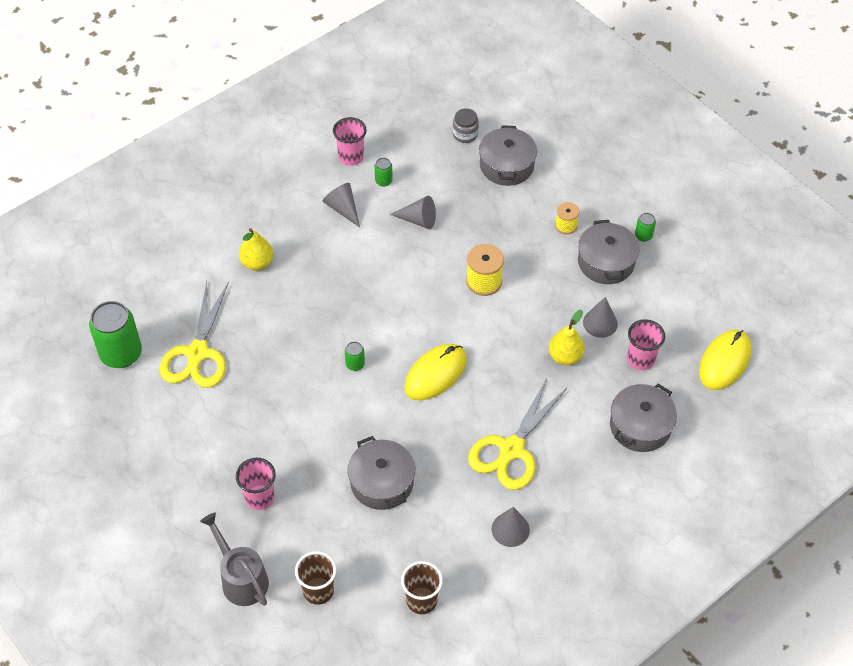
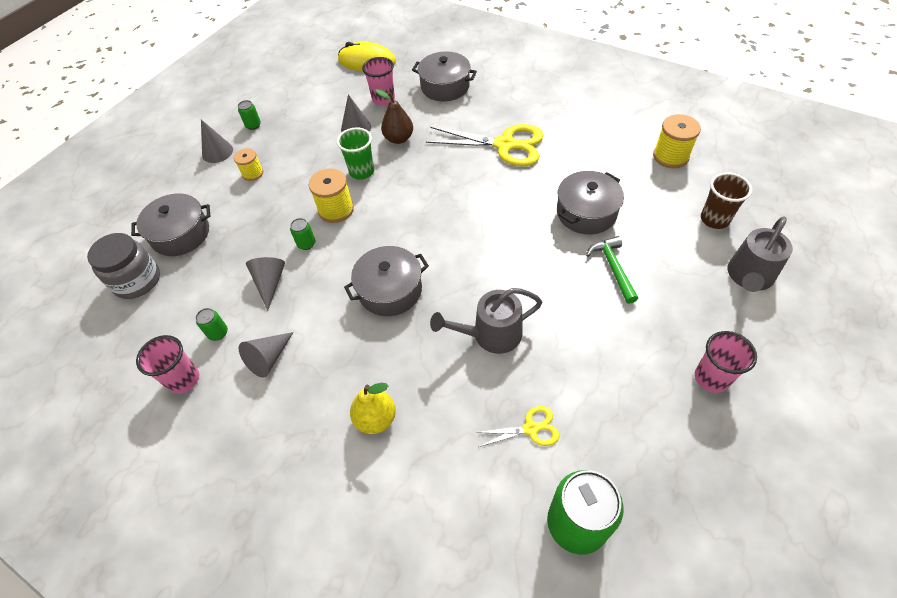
camera: 105 degrees left, 0 degrees up
(197, 353) = (531, 428): yellow scissors -> yellow scissors, size x0.50
(260, 497) = (662, 295): pink cup -> pink cup (711, 378)
(288, 356) = (491, 334): none -> grey watering can
(307, 473) = (613, 268): none -> green hammer
(355, 364) = (473, 274): green can -> green can (306, 244)
(421, 600) = (670, 156): brown cup -> yellow spool
(435, 374) = (455, 212): yellow mouse -> none
(465, 134) = (137, 281): grey jar -> grey jar, size x1.64
(510, 529) = (575, 127): grey cone -> grey cone (217, 152)
(528, 313) = (362, 171): none -> green cup
(565, 356) = (399, 139): yellow pear -> brown pear
(606, 262) = (289, 139): grey pot -> grey pot (390, 290)

